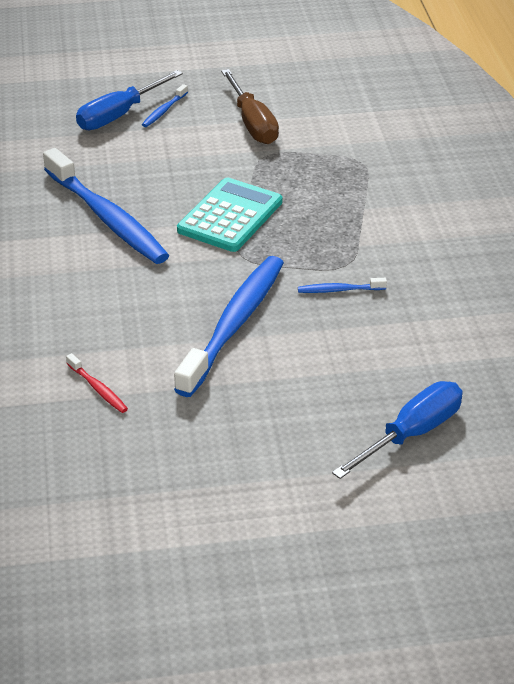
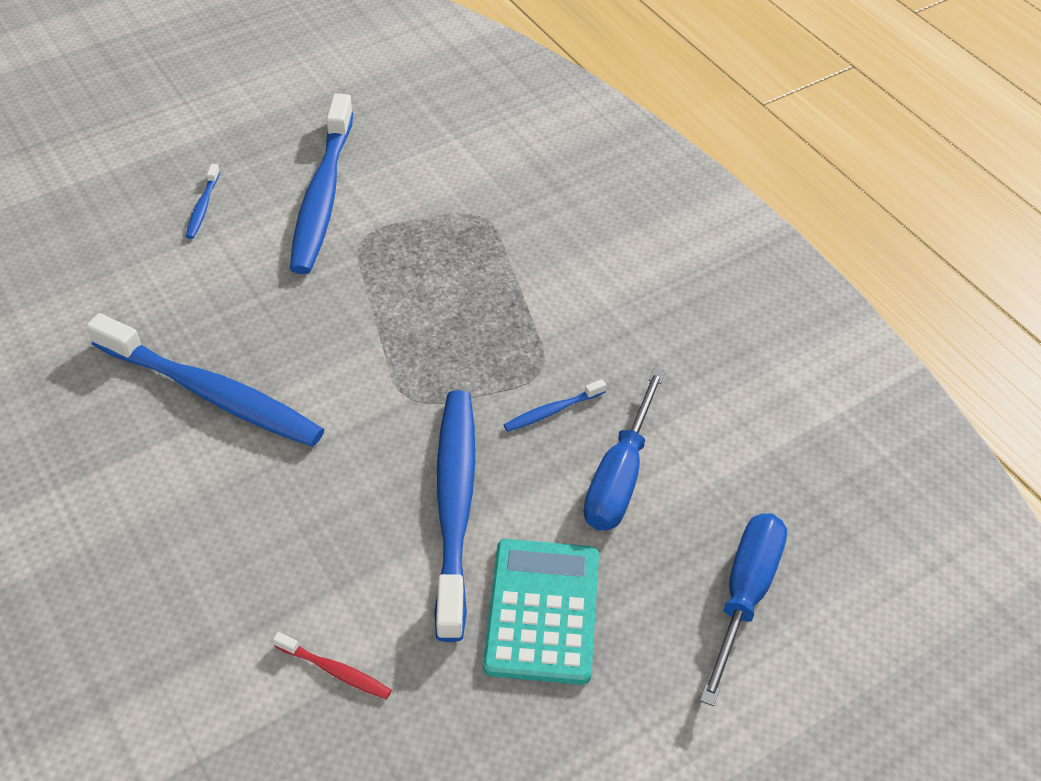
camera: 25 degrees left, 10 degrees up
(119, 115) = (148, 229): blue screwdriver -> blue screwdriver (620, 476)
(230, 216) = (366, 342): turquoise calculator -> turquoise calculator (542, 611)
(252, 123) = (323, 196): brown screwdriver -> blue toothbrush

